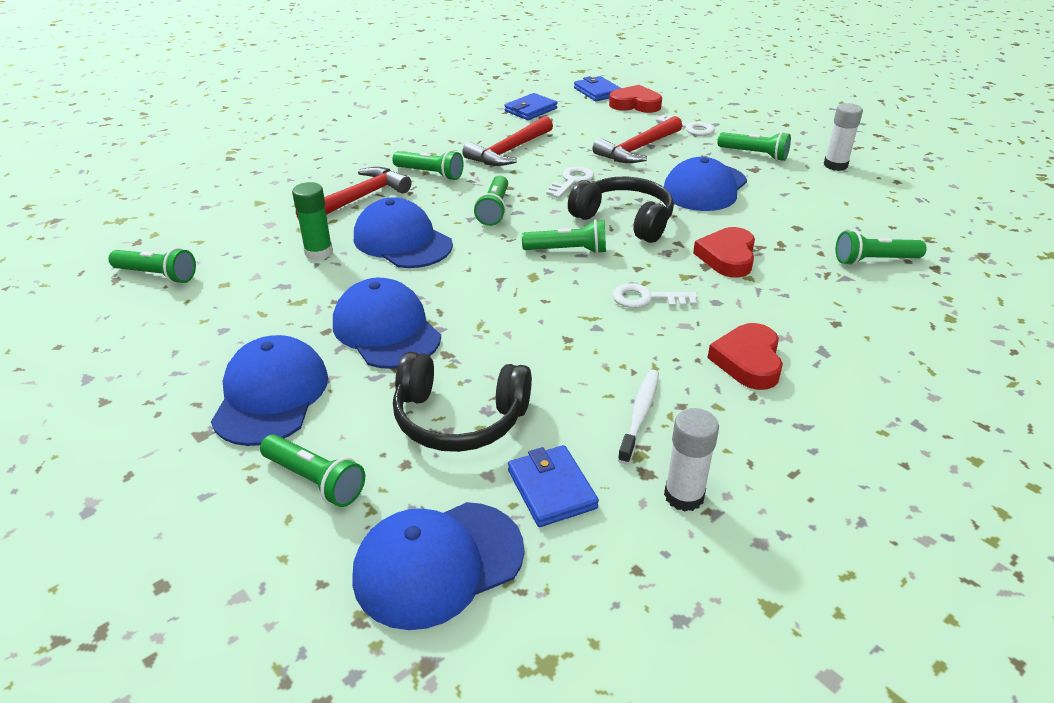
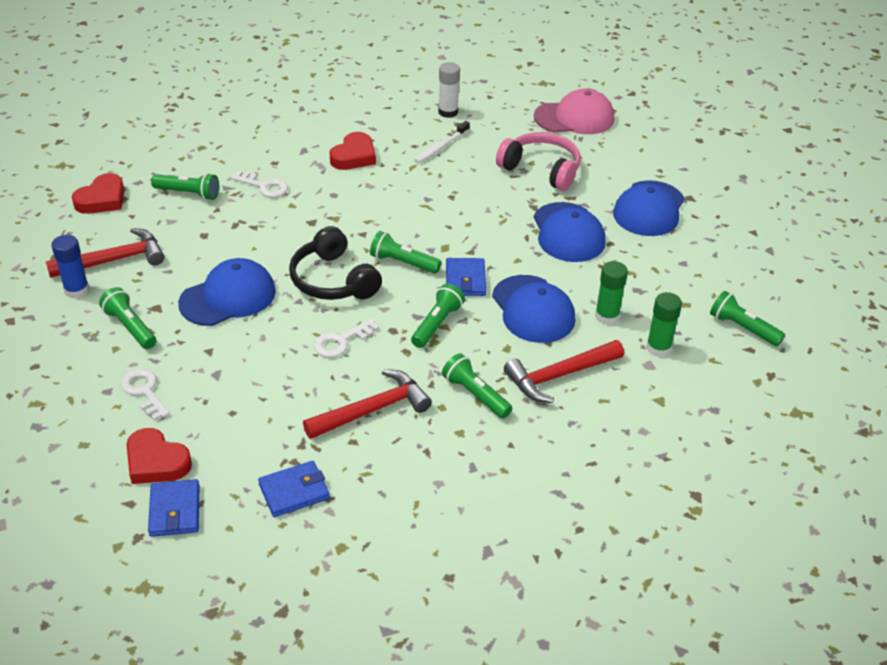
camera: 160 degrees left, 5 degrees up
(259, 238) = (658, 348): none -> green glue stick
(315, 480) = (626, 161): green flashlight -> none
(438, 563) = (574, 118): blue cap -> pink cap
(459, 418) = (541, 169): black headphones -> pink headphones
(551, 489) = (509, 129): blue wallet -> blue wallet (465, 280)
(638, 149) = (235, 371): red hammer -> red hammer (114, 260)
(647, 298) = (377, 209): white key -> white key (264, 186)
(727, 257) = (288, 224): red heart -> red heart (102, 199)
(835, 165) = (76, 290): white glue stick -> blue glue stick

